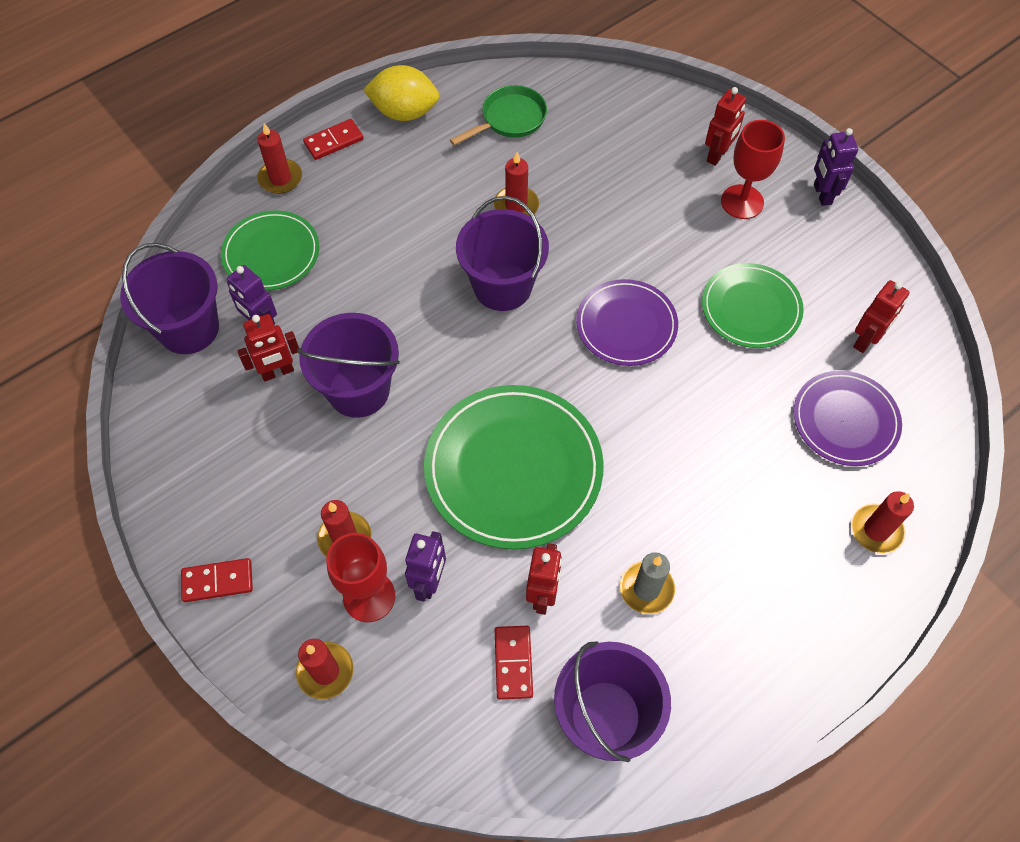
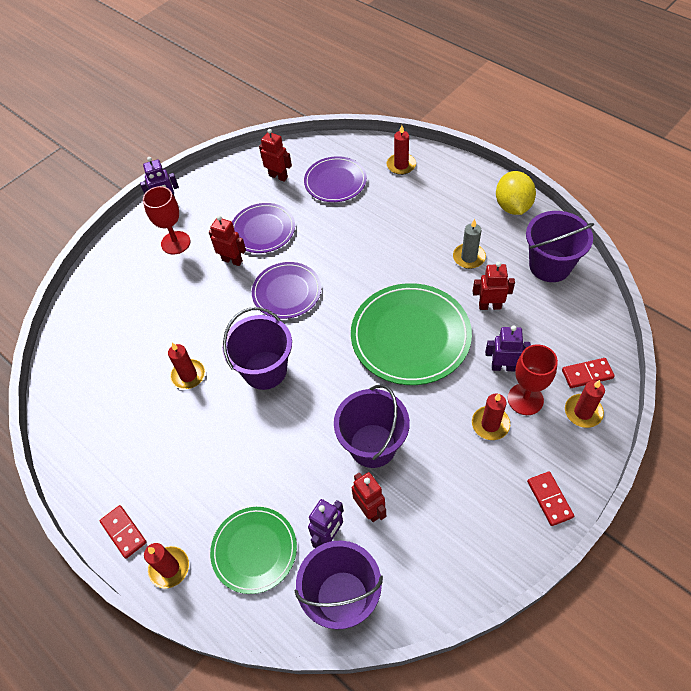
camera: 95 degrees left, 5 degrees down
(404, 112) = (89, 480): yellow lemon -> yellow lemon (512, 206)
(510, 119) = (98, 396): green pan -> none
(513, 663) = (537, 313): red domino -> red domino (587, 374)
(717, 155) = (134, 260): red robot -> red robot (232, 260)
(751, 308) = (263, 230): green plate -> purple plate

